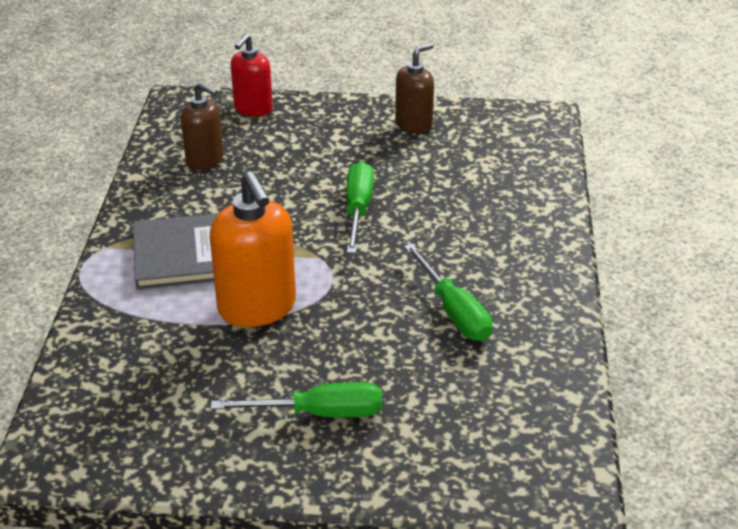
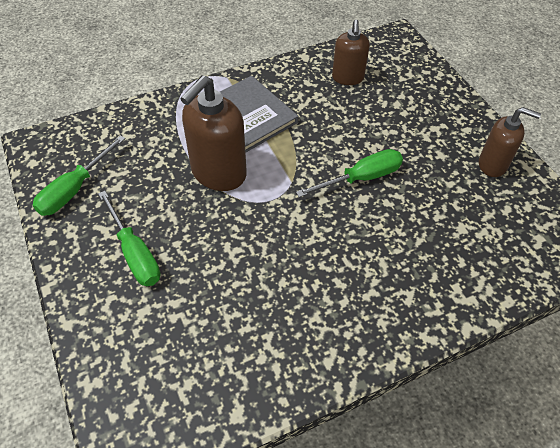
camera: 60 degrees right, 15 degrees up
(253, 109) = (424, 73): red soap dispenser -> none
(257, 308) = (218, 173): orange soap dispenser -> brown soap dispenser
(454, 311) = (287, 287): green screwdriver -> green screwdriver (75, 189)

